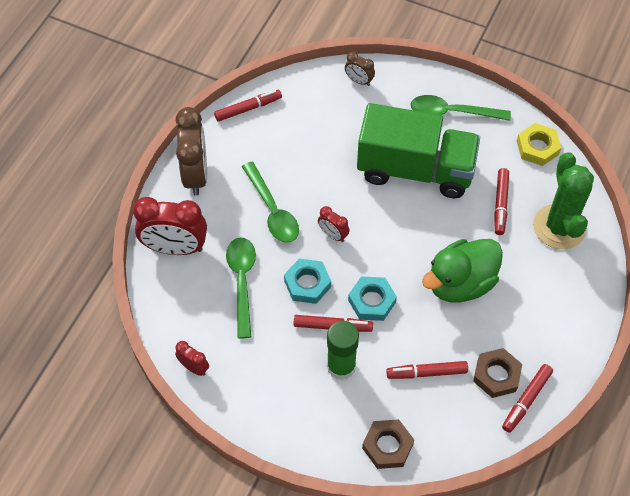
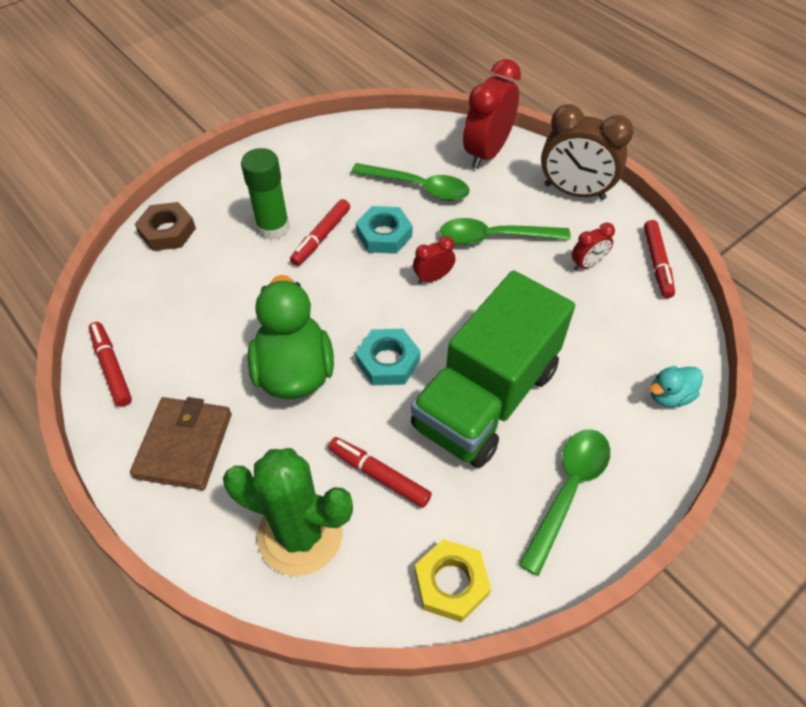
camera: 115 degrees right, 5 degrees down
(194, 367) = (348, 131): red clock -> red clock (587, 264)
(359, 81) = (669, 396): brown clock -> turquoise duck
(372, 301) = (328, 279): turquoise nut -> turquoise nut (388, 361)
(427, 373) = (213, 292): red marker -> none
(496, 375) = (161, 353): brown nut -> none
(549, 318) = (184, 445): none -> brown wallet

